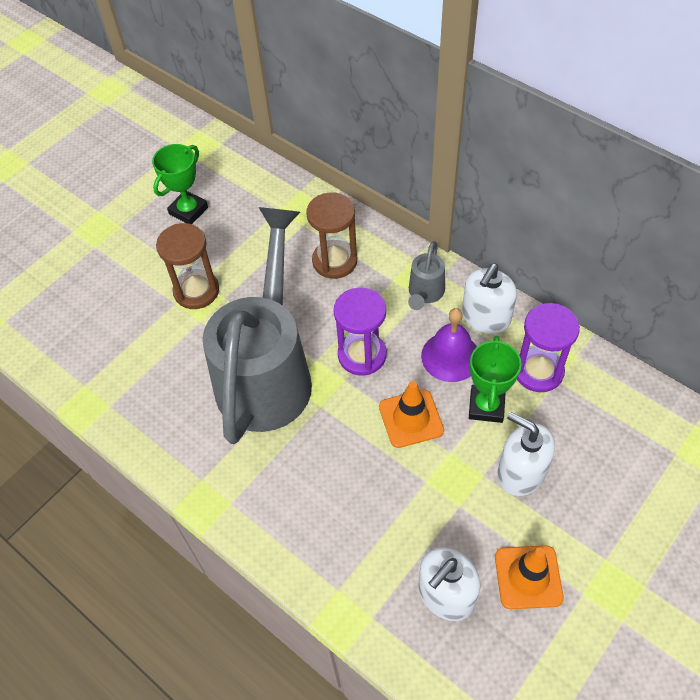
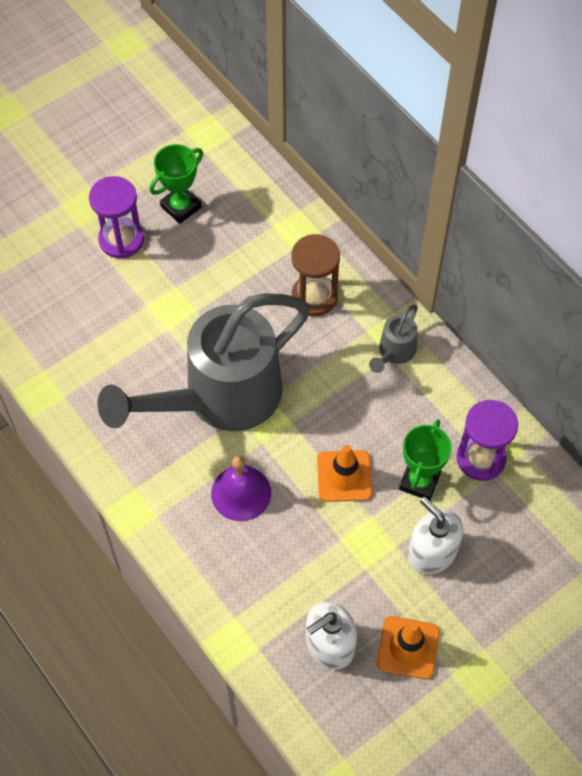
camera: 10 degrees right, 5 degrees up
(196, 291) = (170, 297): brown hourglass -> none
(267, 372) = (220, 398): grey watering can -> grey watering can turned 150 degrees counterclockwise
(362, 355) = (315, 402): purple hourglass -> purple hourglass (121, 240)
(450, 356) = (400, 423): purple bell -> purple bell (241, 493)
(485, 318) = (446, 392): white soap dispenser -> none

